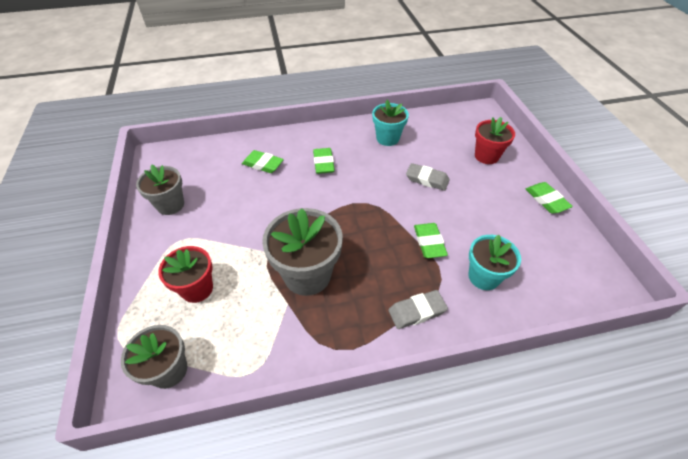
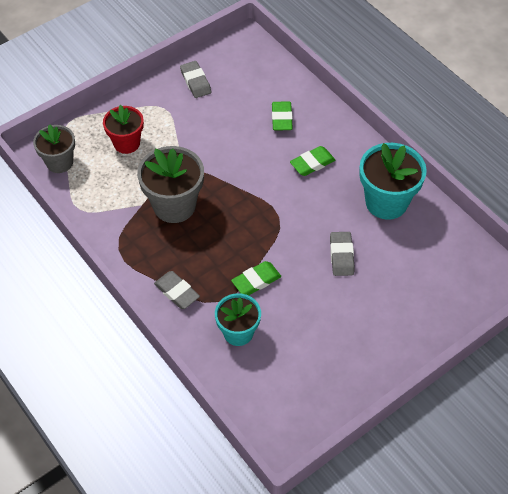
camera: 65 degrees right, 5 degrees up
(170, 205) = (195, 82): grey flower pot -> grey eraser
(387, 138) = (386, 202): turquoise flower pot -> turquoise flower pot, size x1.54
(486, 156) = (415, 301): red flower pot -> none
(546, 200) = (374, 370): green eraser -> none

